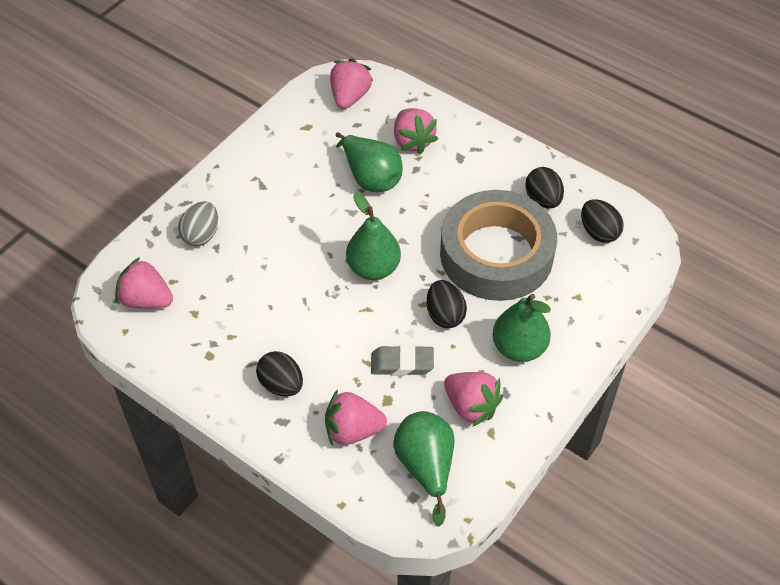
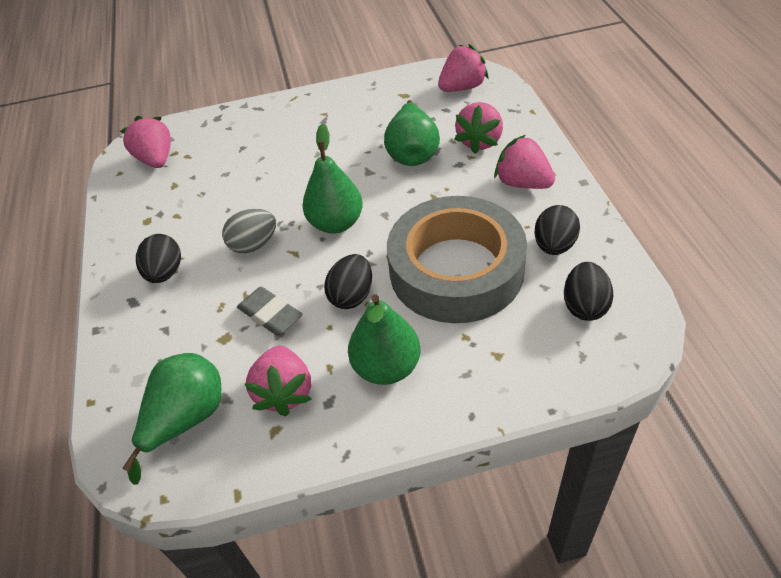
camera: 45 degrees right, 5 degrees down
(201, 235) = (242, 134): grey egg -> grey egg (254, 245)
(352, 430) = (170, 345): pink strawberry -> pink strawberry (522, 183)

